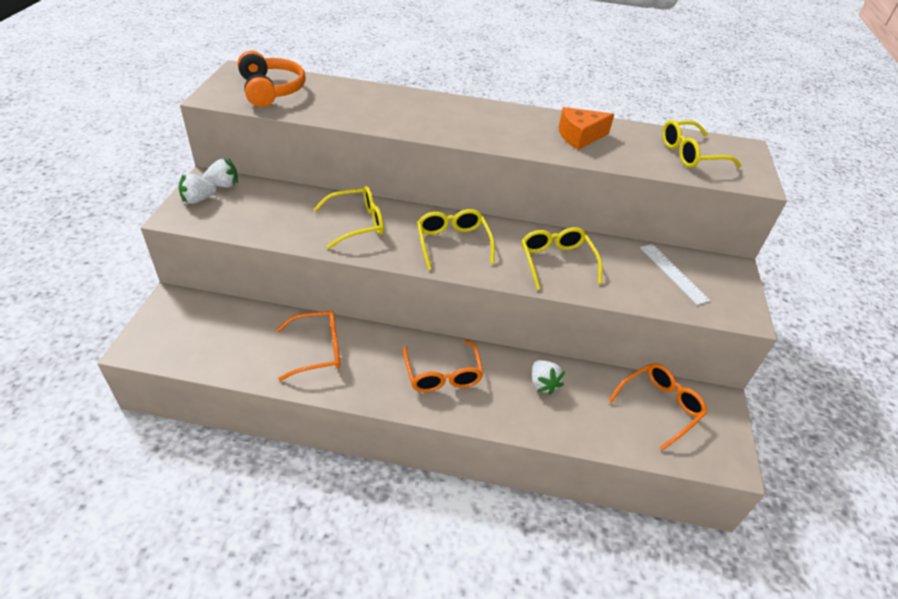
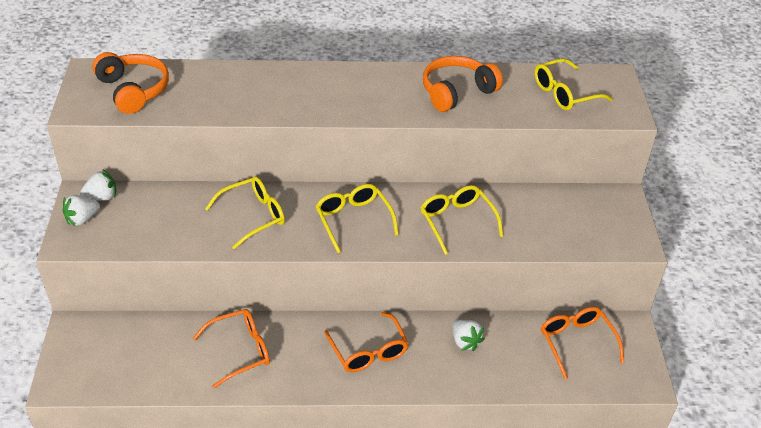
camera: 10 degrees left, 0 degrees up
(579, 136) = (456, 92): orange cheese -> orange headphones
(660, 406) = (576, 342): orange glasses -> orange glasses turned 60 degrees counterclockwise
(673, 273) = (567, 213): white ruler -> none

